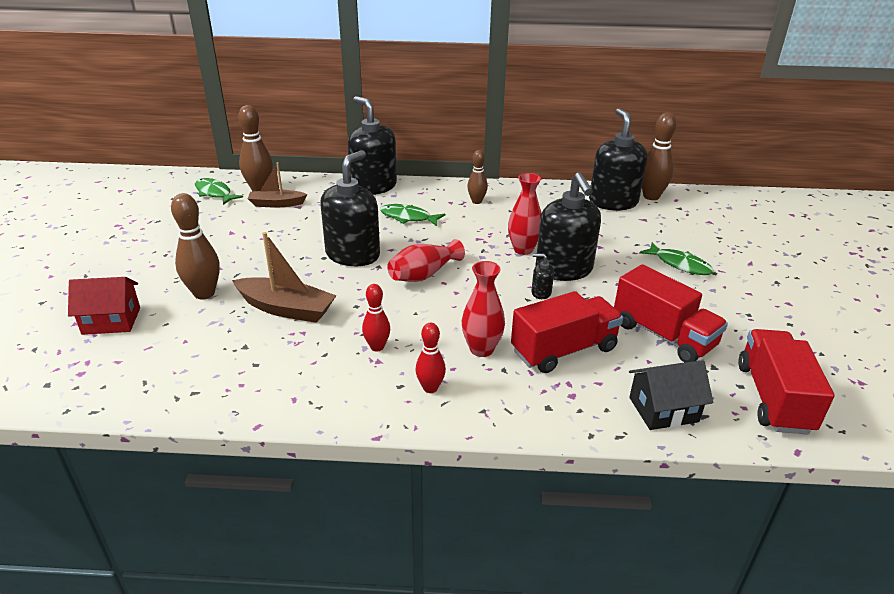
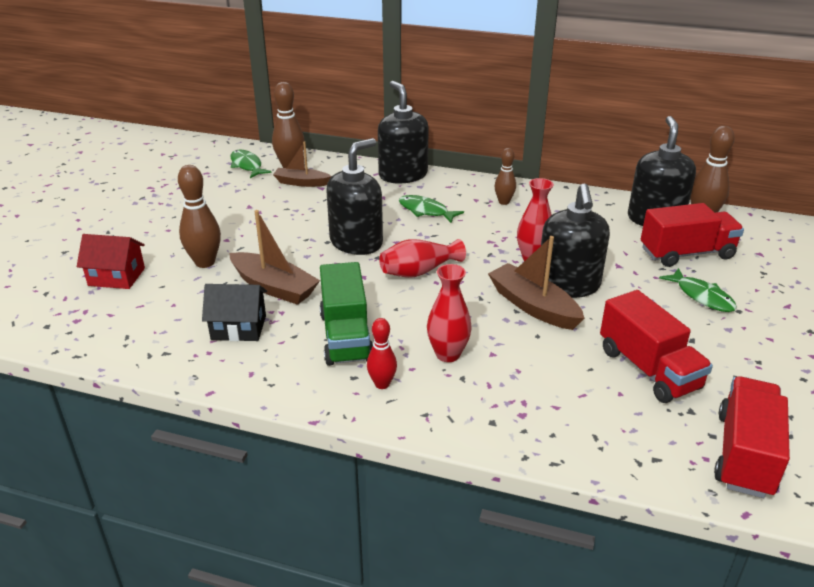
camera: 15 degrees right, 0 degrees up
(377, 347) = (346, 336): red bowling pin -> green truck
(541, 293) = (533, 306): black soap dispenser -> brown boat
(563, 350) = (532, 368): red truck -> red truck (686, 253)
(663, 409) = (614, 445): black house -> black house (238, 328)

